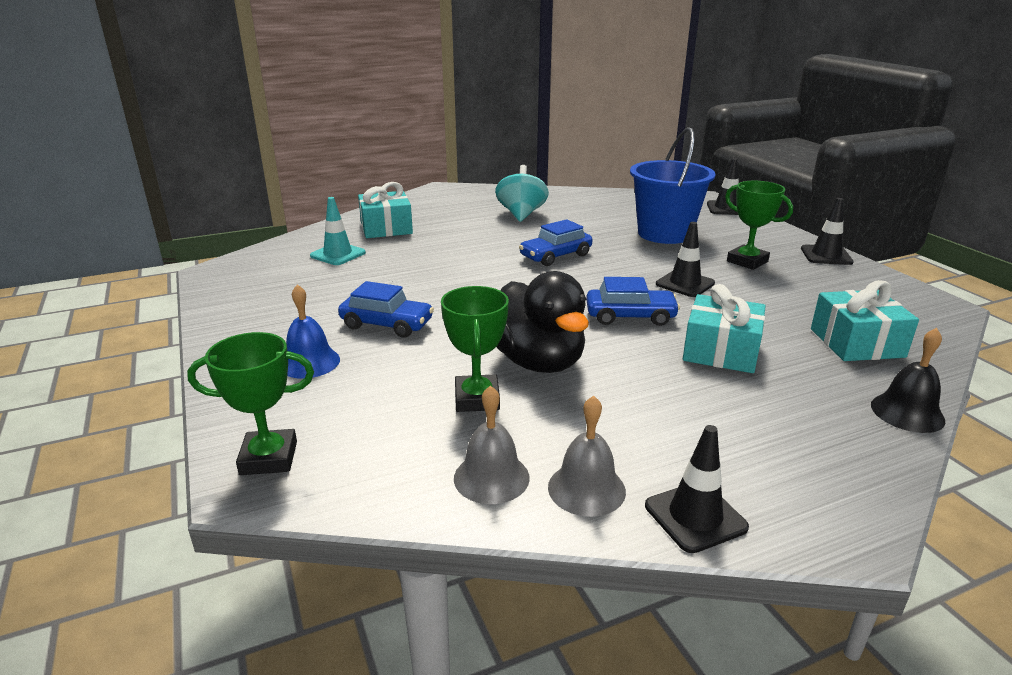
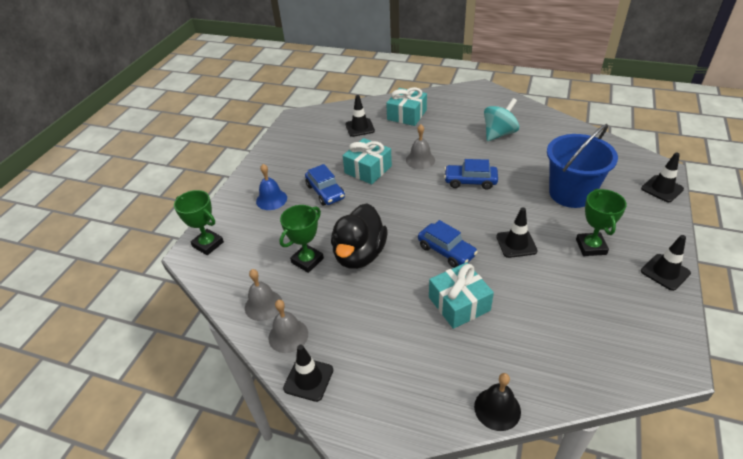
camera: 45 degrees right, 15 degrees up
(338, 254) = (360, 127): turquoise traffic cone -> black traffic cone
(468, 257) = (420, 160): none -> grey bell
(856, 343) = (552, 349): turquoise gift -> turquoise gift (368, 169)

